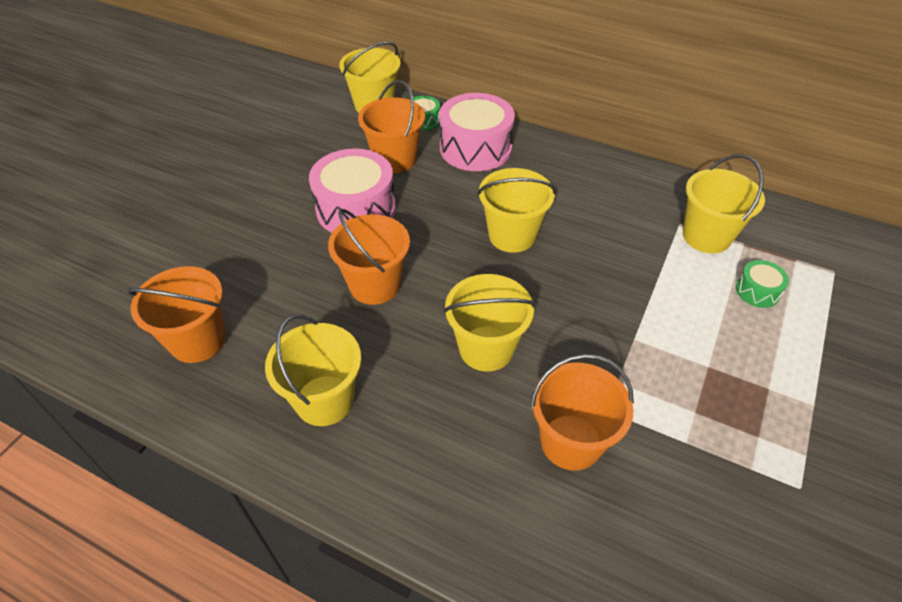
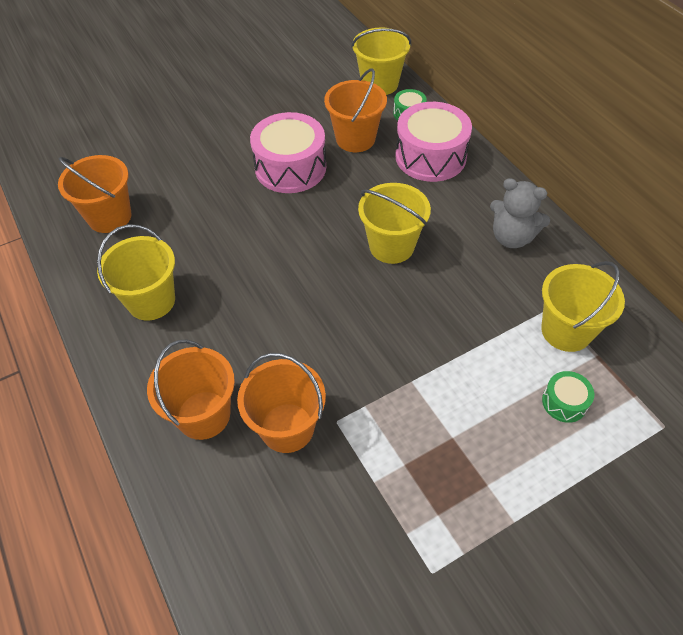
camera: 35 degrees right, 5 degrees up
(375, 285) = (253, 235): orange bucket -> orange bucket (203, 415)
(486, 348) = (289, 325): yellow bucket -> none
(600, 184) = (512, 237): none -> grey teddy bear

